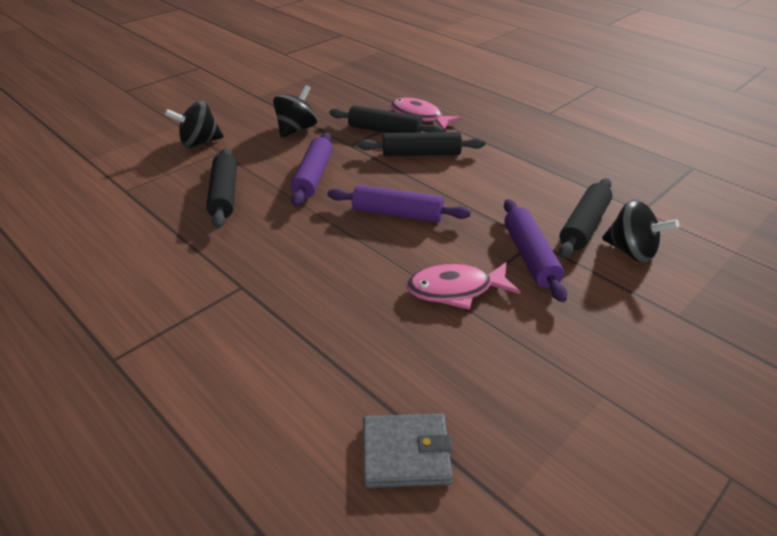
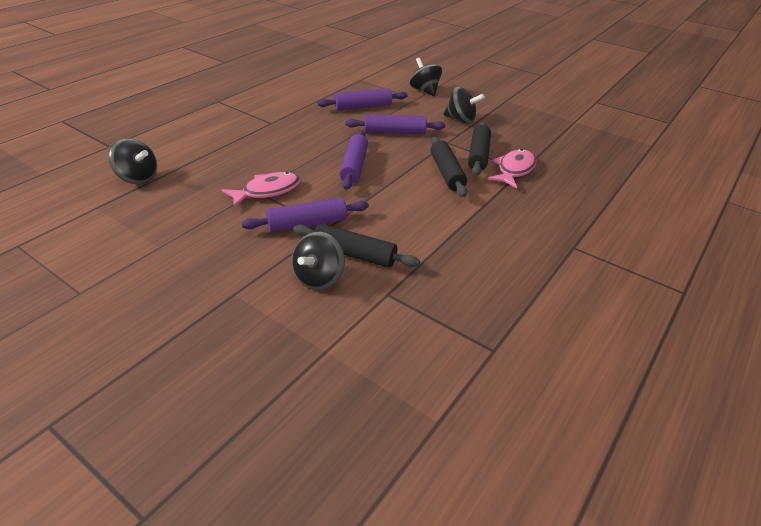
camera: 80 degrees right, 0 degrees up
(224, 195) = (363, 106): black rolling pin -> purple rolling pin
(406, 453) = (138, 178): grey wallet -> black spinning top
(456, 290) = (267, 191): pink fish -> pink fish turned 75 degrees clockwise

